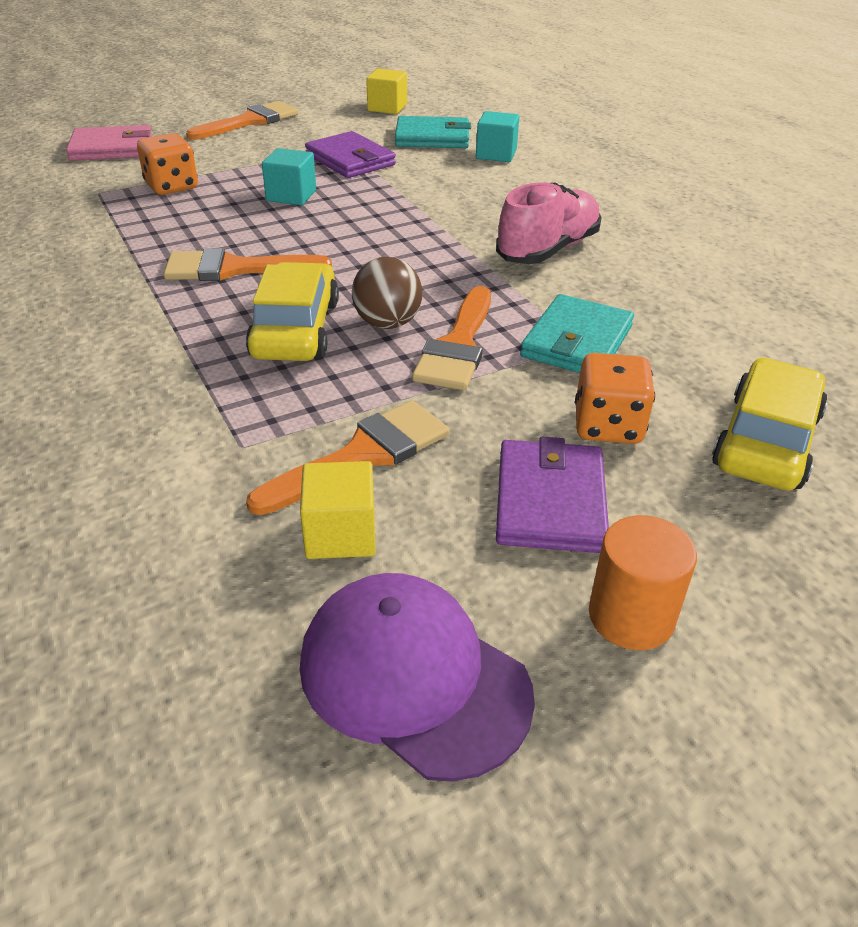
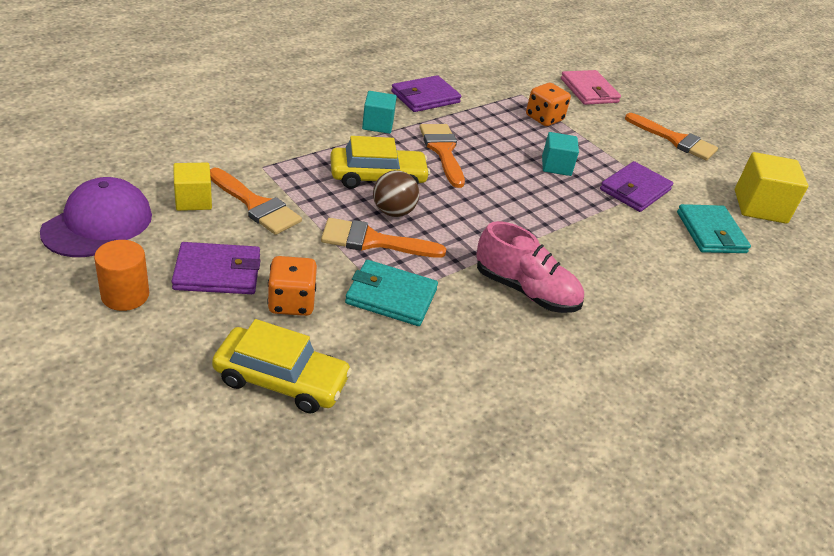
camera: 75 degrees right, 0 degrees up
(70, 266) = (425, 97): none -> purple wallet
(387, 108) = (760, 206): yellow cube -> yellow cube, size x1.58
(496, 154) = (699, 269): turquoise cube -> turquoise cube (378, 124)

